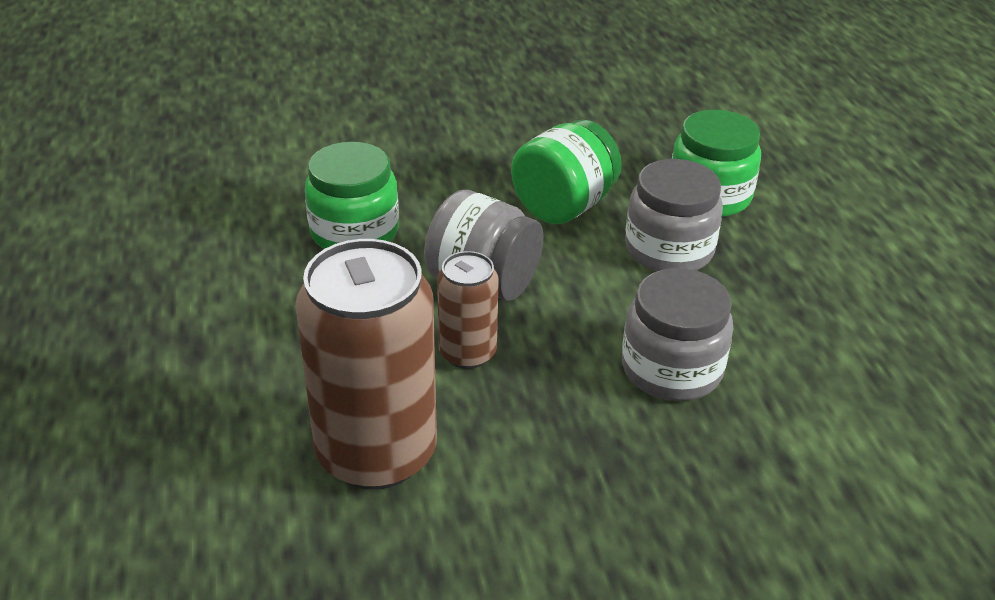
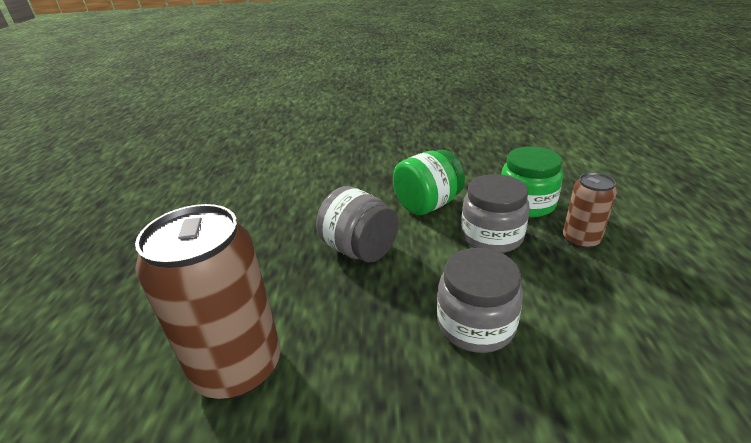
camera: 15 degrees right, 5 degrees down
(354, 232) = (294, 212): green jar -> none
(467, 353) = (331, 296): brown can -> brown can (581, 240)

